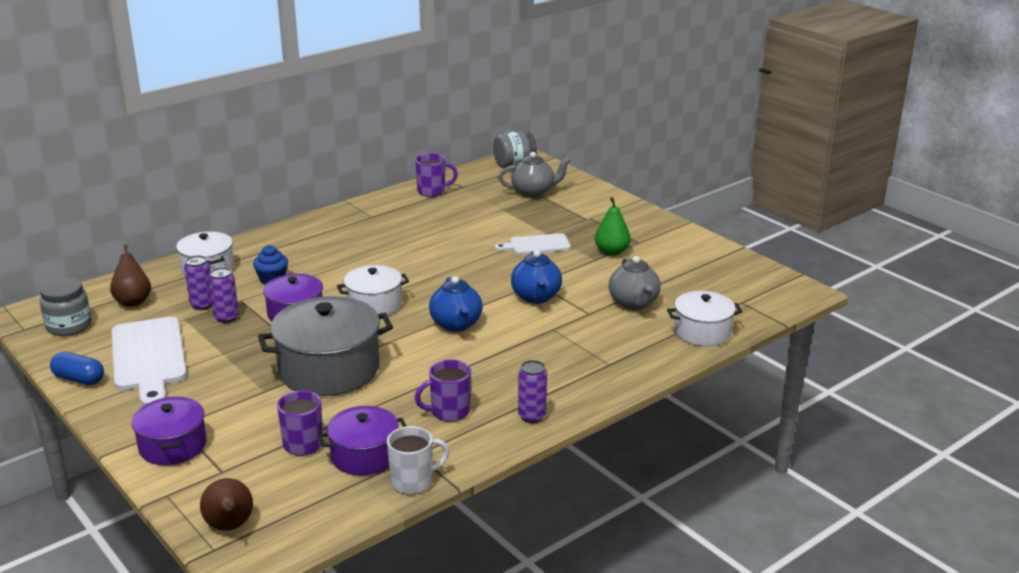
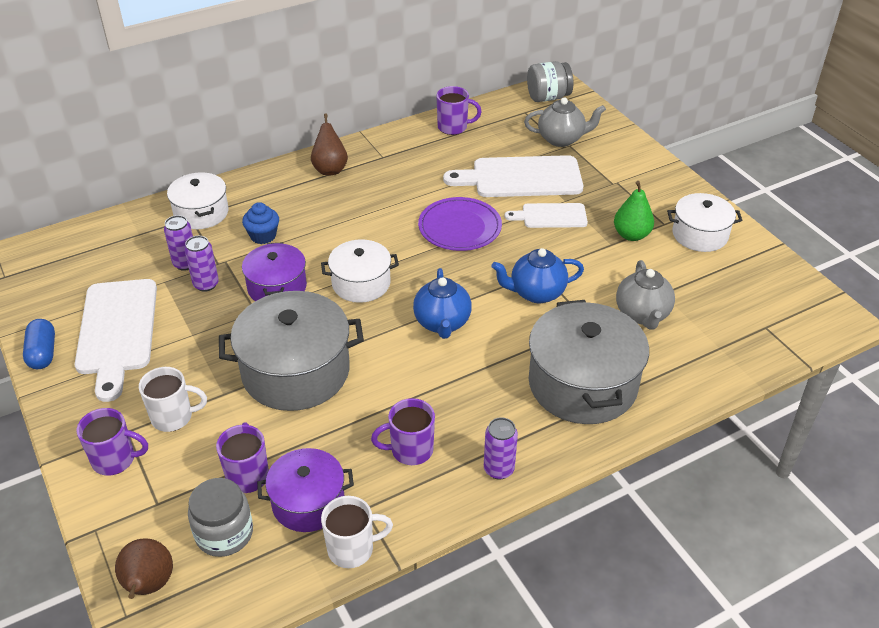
camera: 10 degrees right, 15 degrees up
(69, 326) = (48, 277): grey jar -> grey jar (224, 533)
(79, 379) = (42, 353): blue capsule -> blue capsule turned 45 degrees clockwise
(133, 301) = (118, 250): brown pear -> brown pear (330, 169)
(173, 446) = (115, 460): purple pot -> purple mug
(221, 411) = (173, 417): none -> white mug
(455, 259) = (459, 227): none -> purple plate
(503, 221) = (521, 178): none -> white cutting board
(536, 297) = (536, 293): blue teapot -> blue teapot turned 75 degrees clockwise
(592, 353) = (582, 384): none -> grey pot
(702, 332) = (712, 367): white pot -> white pot (700, 234)

